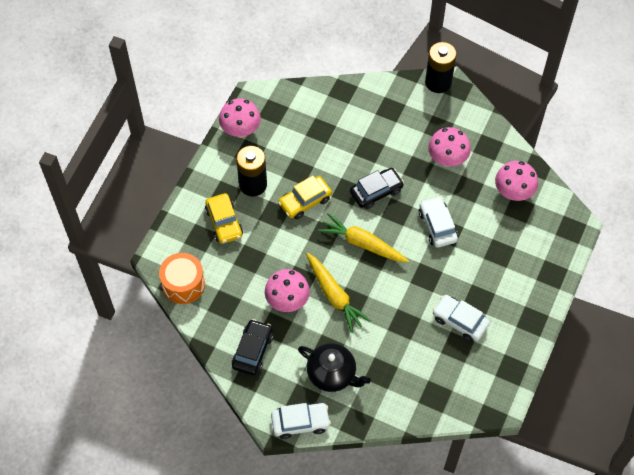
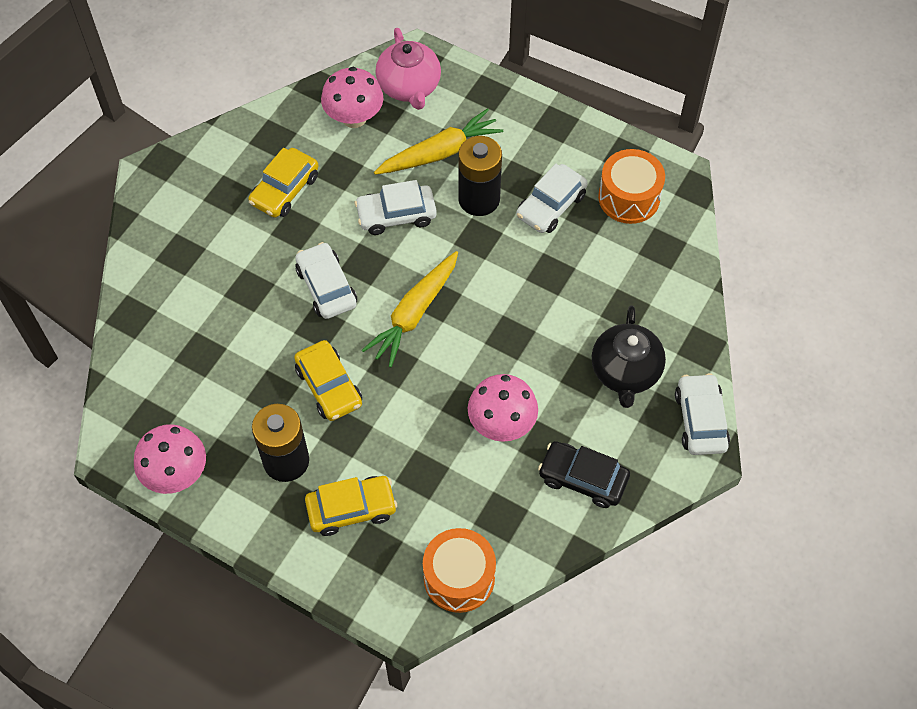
camera: 85 degrees left, 0 degrees up
(332, 374) = (625, 372): black teapot -> black teapot turned 150 degrees clockwise
(334, 295) = (498, 358): yellow carrot -> yellow carrot (439, 153)
(376, 191) = (326, 287): black car -> white car
(438, 82) = (145, 186): black battery -> black battery (479, 199)
(447, 159) = (285, 190): pink mushroom -> yellow car
(475, 372) = (629, 197): none -> orange drum
(546, 224) = (409, 87): none -> pink teapot

